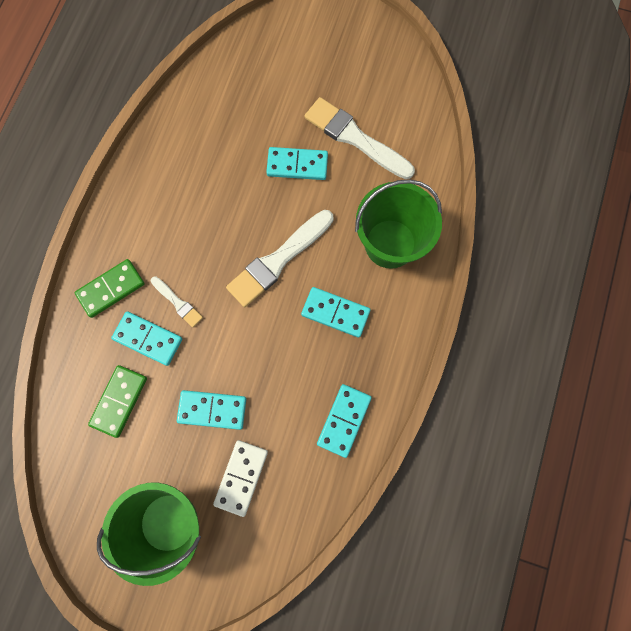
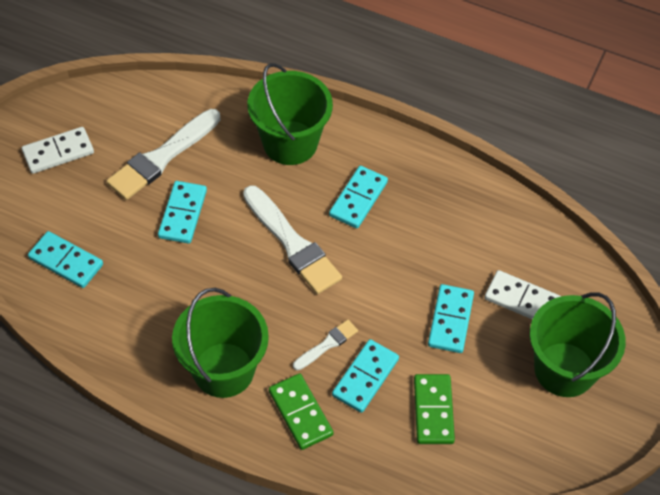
camera: 85 degrees left, 20 degrees down
(119, 401) = (433, 410): green domino -> green domino turned 60 degrees clockwise
(147, 222) = (223, 370): none -> green bucket
(344, 420) = (470, 205): turquoise domino -> turquoise domino (66, 261)
(347, 57) = (58, 152): none -> white domino

